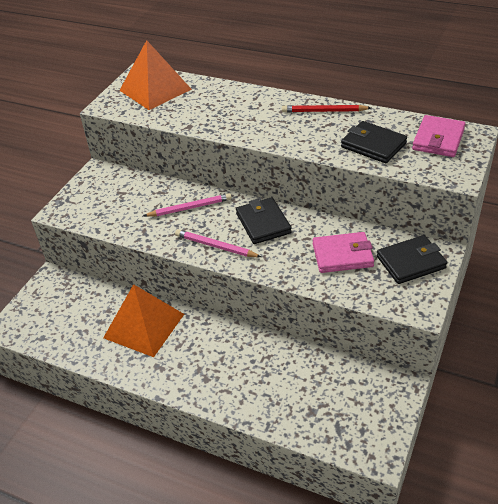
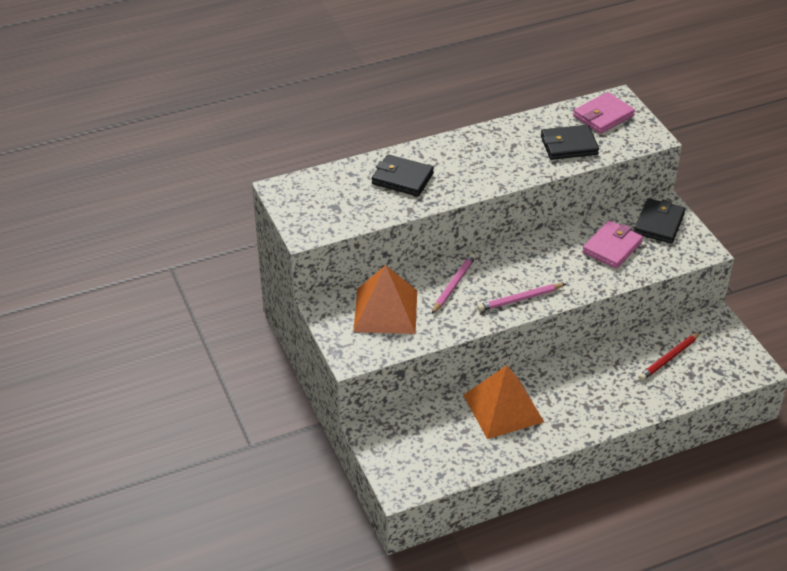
camera: 50 degrees left, 0 degrees up
(155, 90) = (323, 195): orange pyramid -> orange pyramid (386, 311)
(263, 223) = (526, 260): black wallet -> black wallet (402, 178)
(323, 111) = (492, 137): red pencil -> red pencil (668, 358)
(438, 139) = (603, 116): pink wallet -> pink wallet turned 75 degrees clockwise

